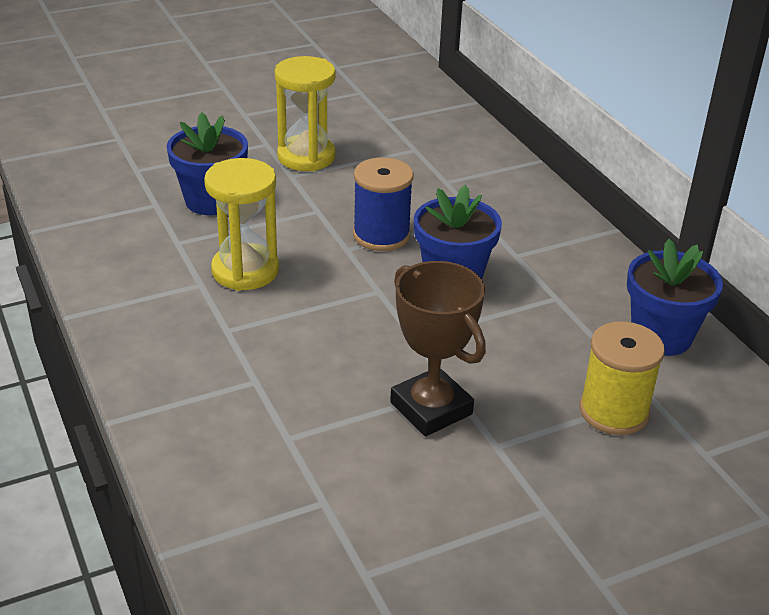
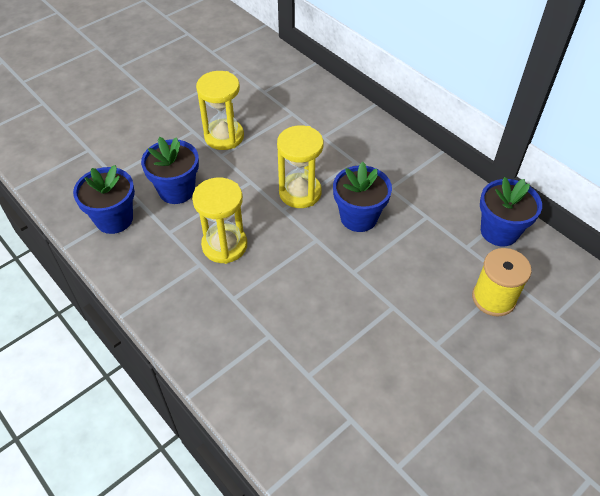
camera: 15 degrees left, 15 degrees up
(112, 214) = (114, 219): none -> blue flower pot
(381, 235) = (300, 192): blue spool -> yellow hourglass
(431, 408) = (386, 327): brown trophy -> none

